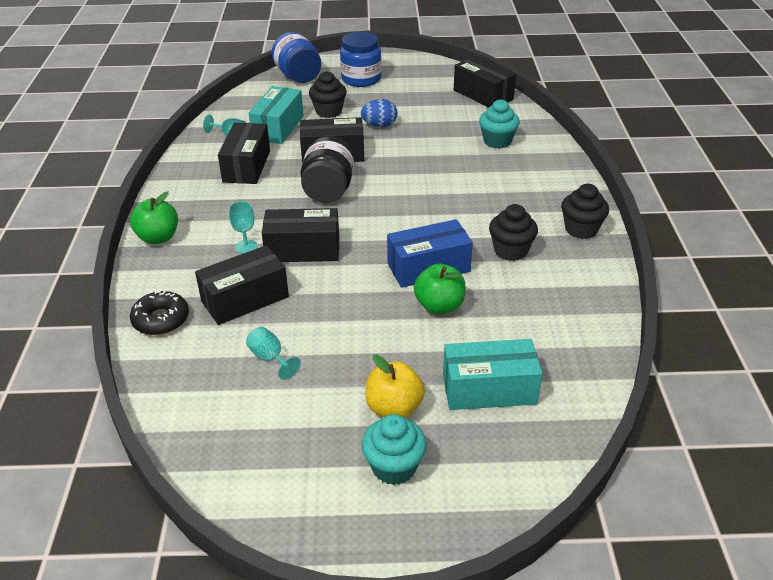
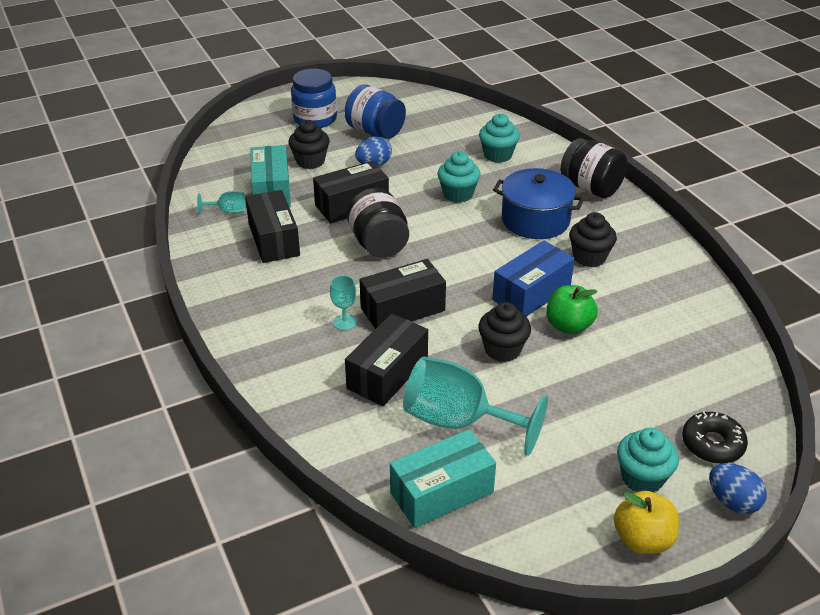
camera: 25 degrees left, 0 degrees up
(158, 238) = (245, 338): green apple -> none
(161, 320) = (322, 419): black donut -> black donut (712, 444)
(270, 358) = (459, 421): turquoise goblet -> turquoise goblet, size x2.24
(298, 76) = (246, 130): blue jar -> blue jar (375, 132)
(394, 408) = (602, 428): yellow apple -> yellow apple (642, 539)
(432, 166) = (458, 194): none -> turquoise cupcake
(466, 523) = (732, 502): none -> blue egg
(483, 95) = (448, 110): black box -> none
(486, 205) = (535, 220): none -> blue pot
(489, 389) = (665, 386): turquoise box -> turquoise box (442, 492)
(564, 189) = (591, 188): none -> black jar
(581, 229) = (632, 221): black cupcake -> black cupcake (502, 349)

